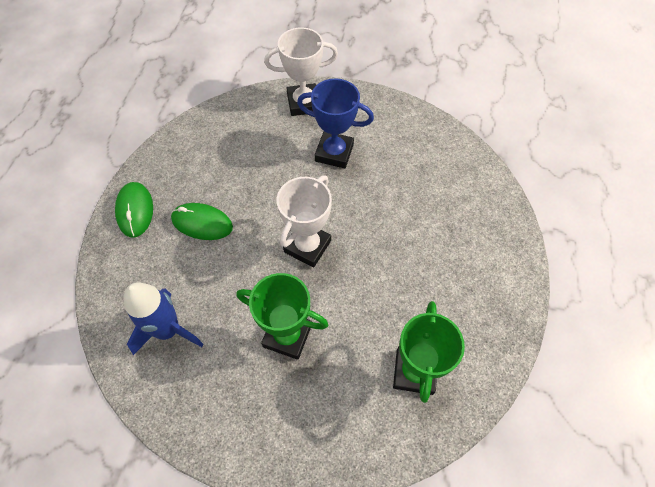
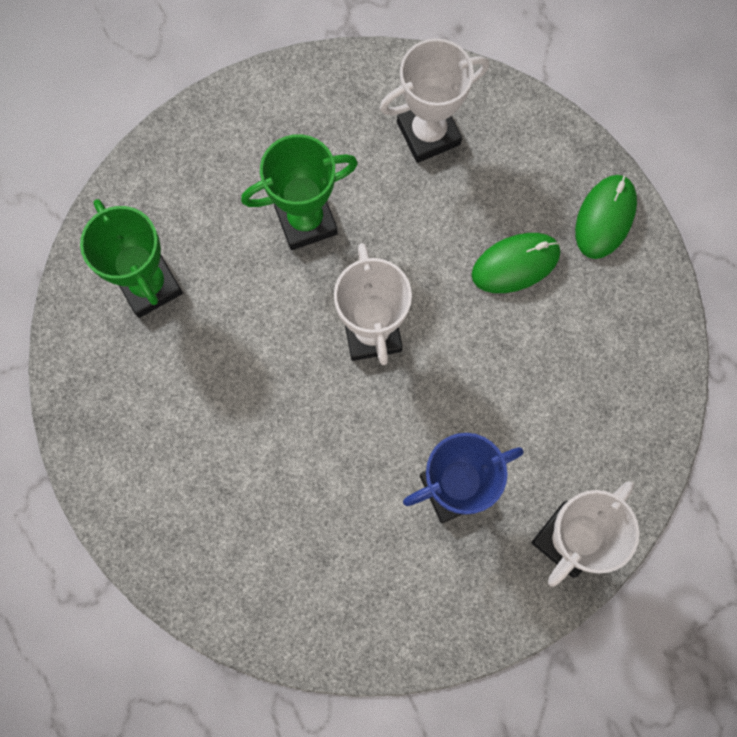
camera: 140 degrees right, 15 degrees up
(135, 210) = (605, 218): green mouse -> green mouse turned 75 degrees clockwise
(168, 330) = (428, 133): blue rocket -> white trophy

